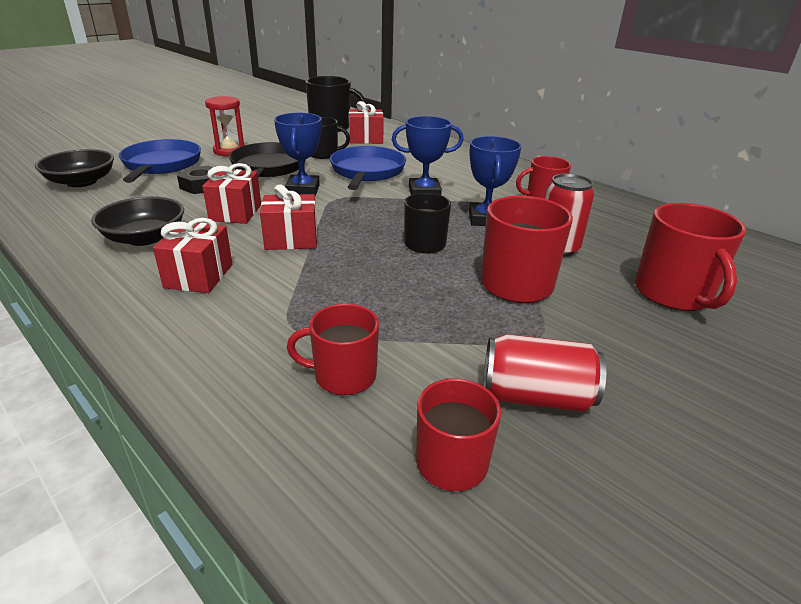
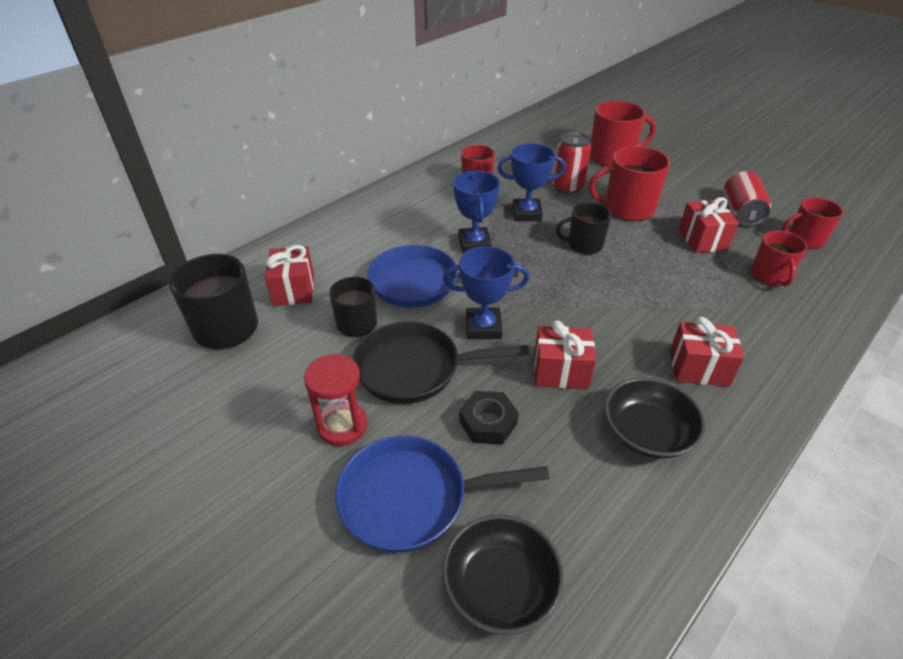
camera: 90 degrees left, 10 degrees up
(291, 239) = (606, 320): red gift -> red gift (702, 239)

